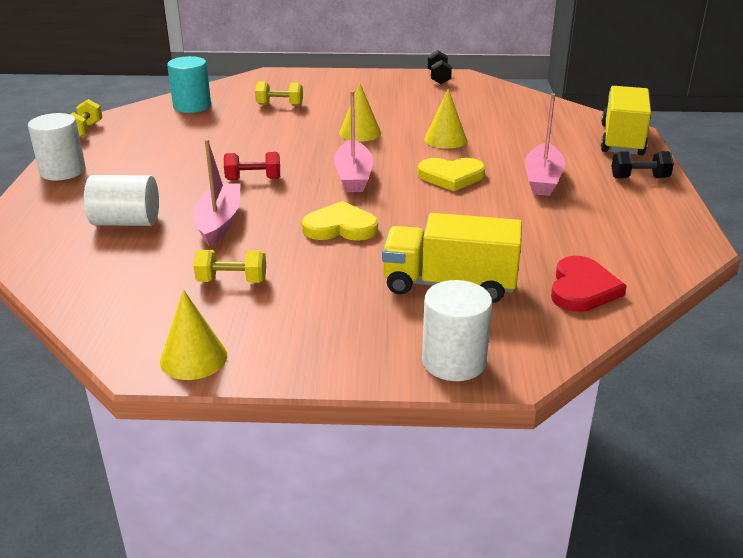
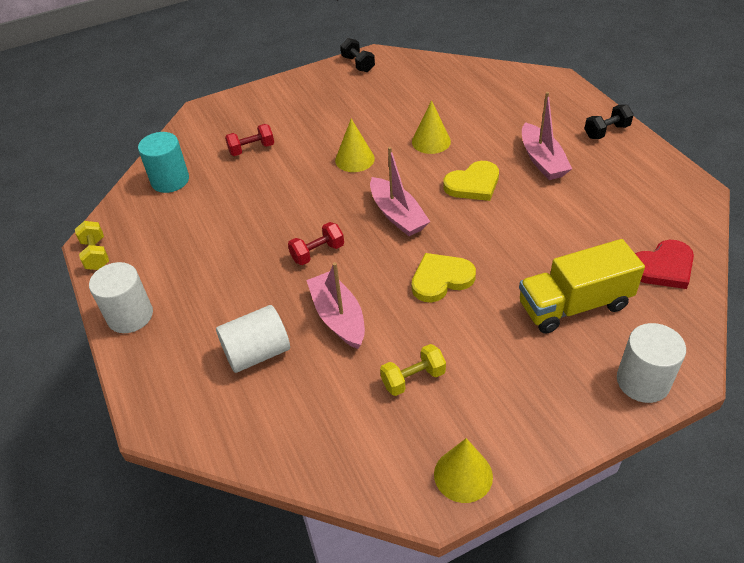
camera: 25 degrees left, 15 degrees up
(280, 105) = (251, 149): yellow dumbbell -> red dumbbell
(582, 289) = (663, 267): red heart -> red heart turned 75 degrees clockwise
(622, 140) = (561, 92): yellow truck -> none

